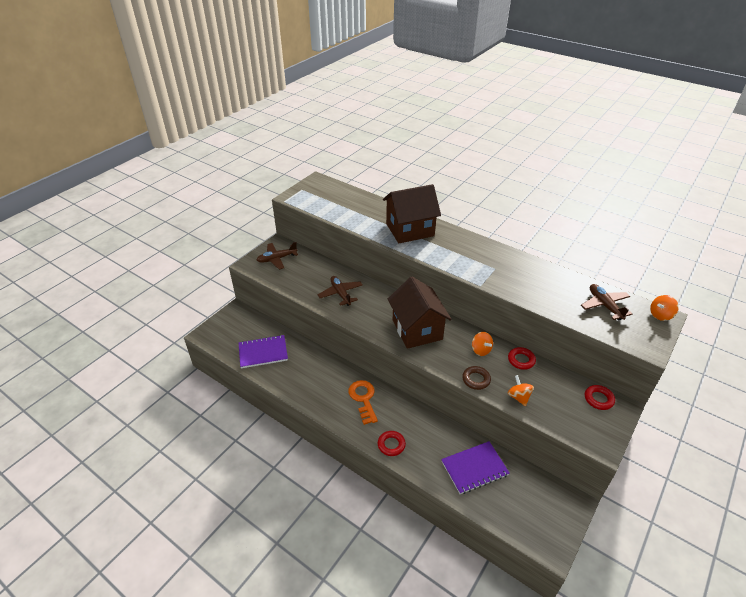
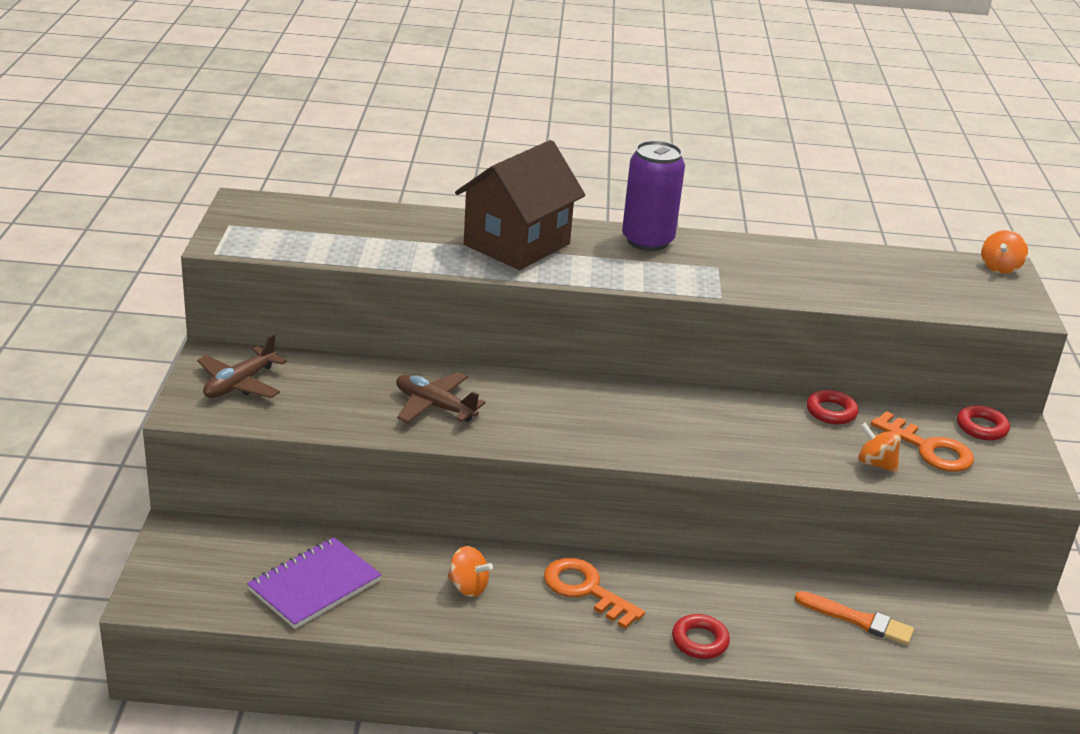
camera: 35 degrees left, 10 degrees down
(417, 329) = (629, 420): brown house -> none
(473, 244) = (647, 241): none -> purple can
(474, 468) = (857, 620): purple notebook -> orange brush
(476, 379) = (792, 462): brown ring -> none
(481, 350) = (759, 417): orange spinning top -> orange spinning top (468, 587)
(556, 400) = (929, 448): none -> orange key
(604, 305) = (920, 275): brown plane -> none

